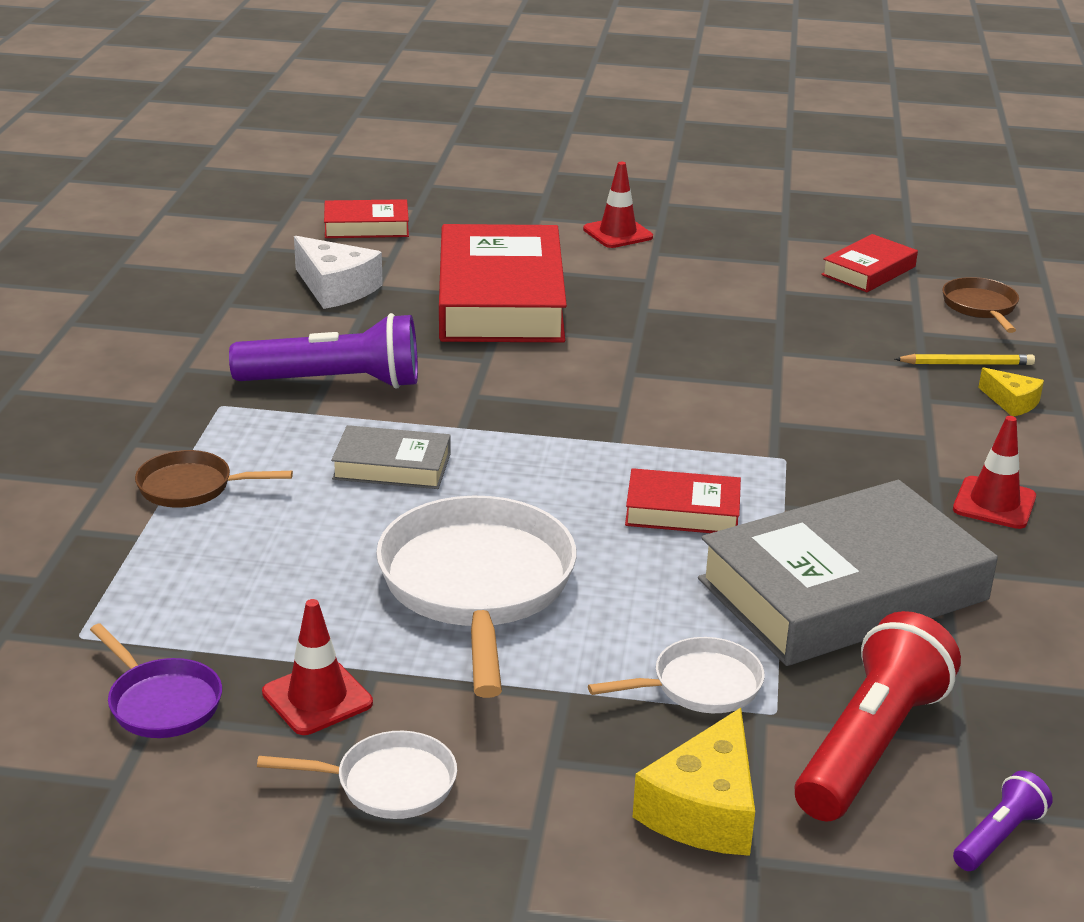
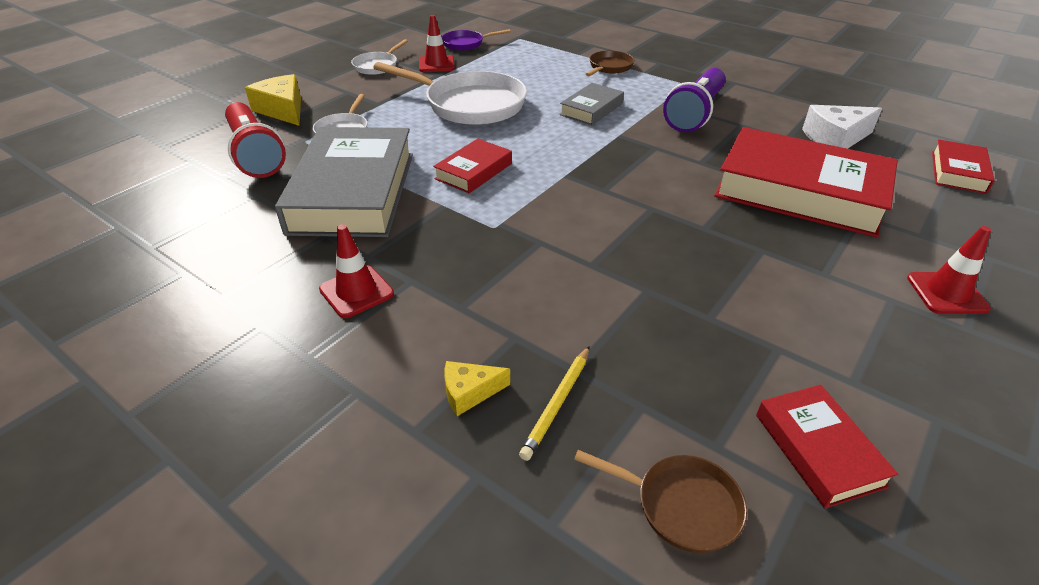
camera: 120 degrees right, 10 degrees up
(999, 836) = (171, 161): purple flashlight -> none

